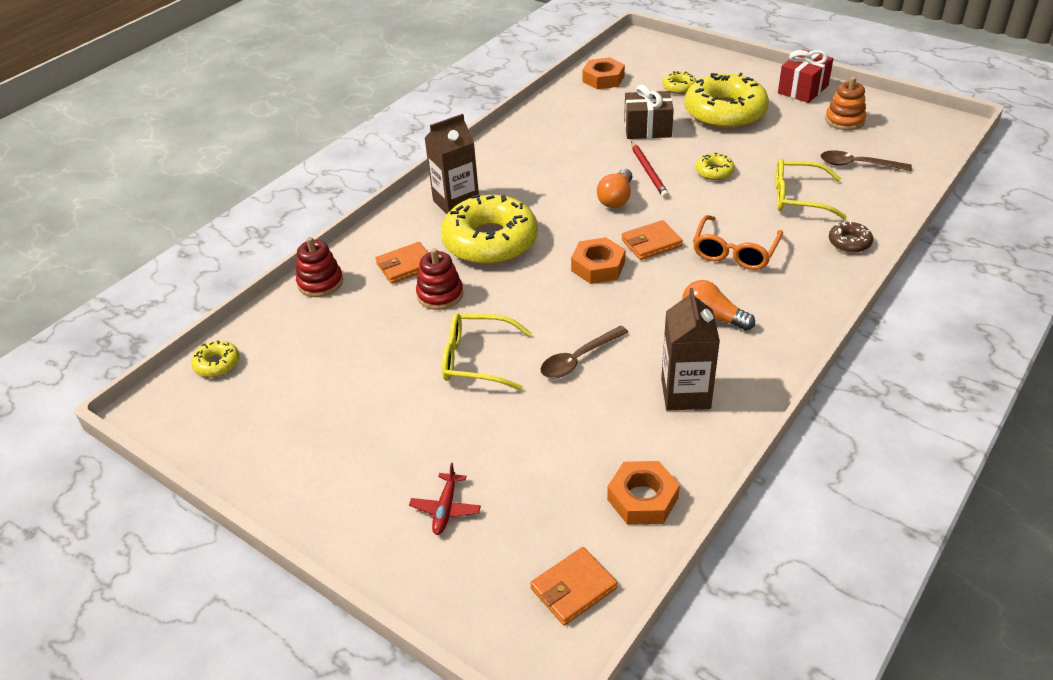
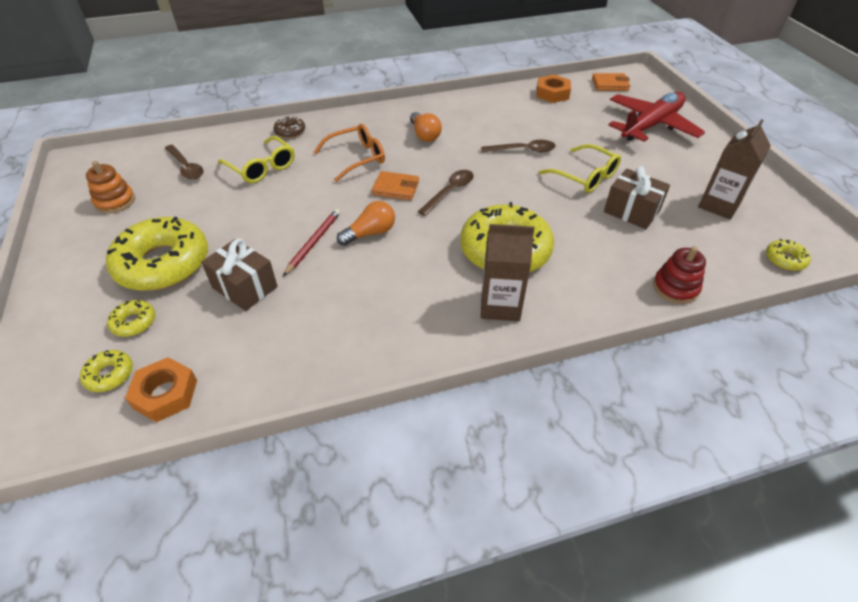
camera: 145 degrees left, 5 degrees up
(398, 340) = (631, 211): none -> brown gift
(406, 266) = (590, 265): orange wallet -> none
(440, 295) = (579, 228): red stacking toy -> none
(445, 509) = (651, 125): red plane -> red plane, size x2.48
(598, 266) = (450, 191): orange nut -> brown spoon
(685, 393) = (485, 114): brown carton -> brown carton (719, 205)
(714, 172) = (272, 214): yellow donut -> yellow donut (109, 375)
(803, 89) = (68, 248): red gift -> none

